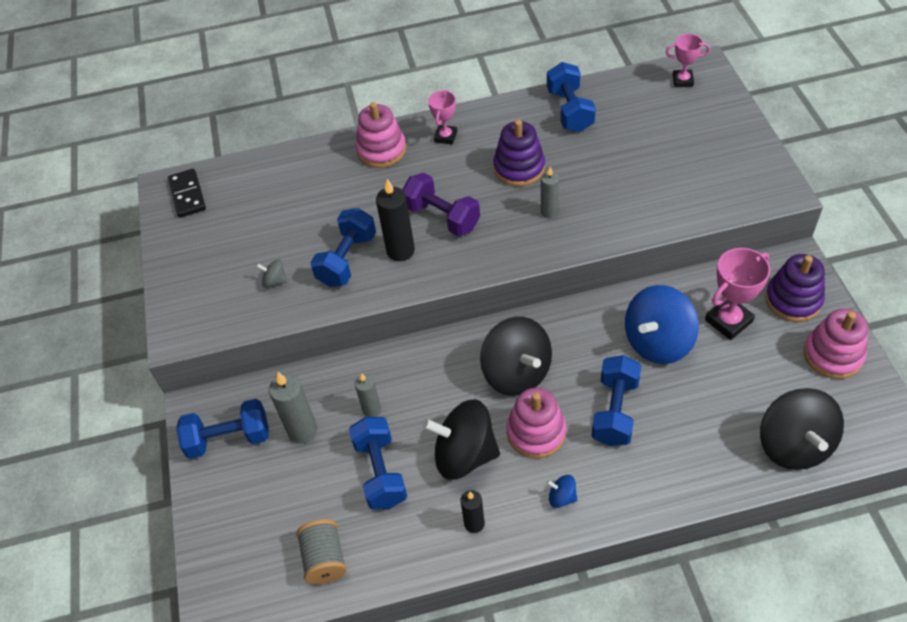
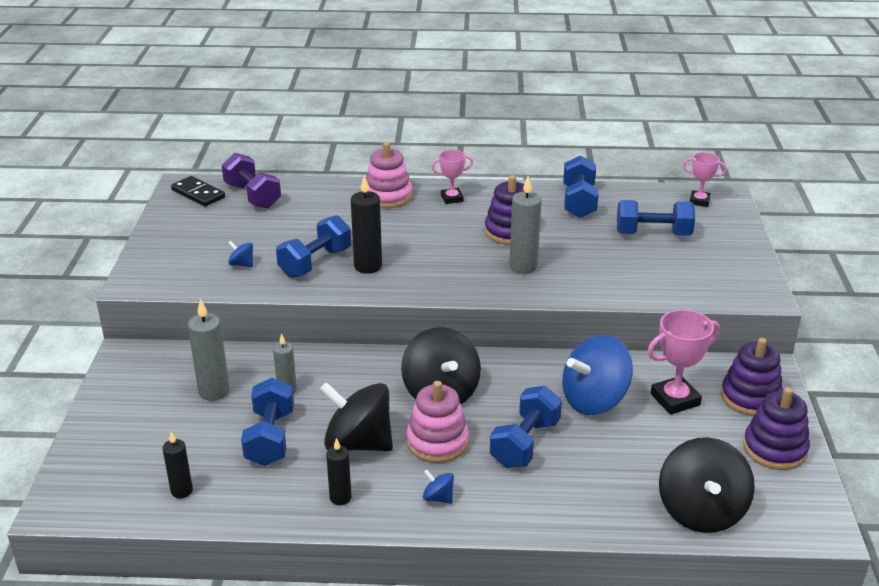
camera: 10 degrees right, 20 degrees down
(187, 195) = (198, 194): black domino -> black domino turned 45 degrees counterclockwise
(229, 438) = (143, 382): blue dumbbell -> blue dumbbell (653, 234)
(275, 281) = (242, 264): grey spinning top -> blue spinning top
(324, 559) = (181, 491): grey spool -> black candle
(442, 217) = (419, 251): purple dumbbell -> purple dumbbell (252, 196)
(445, 137) = (452, 198): pink trophy -> pink trophy turned 45 degrees clockwise
(549, 212) = (523, 267): grey candle -> grey candle, size x1.59
(833, 355) = (774, 449): pink stacking toy -> purple stacking toy

